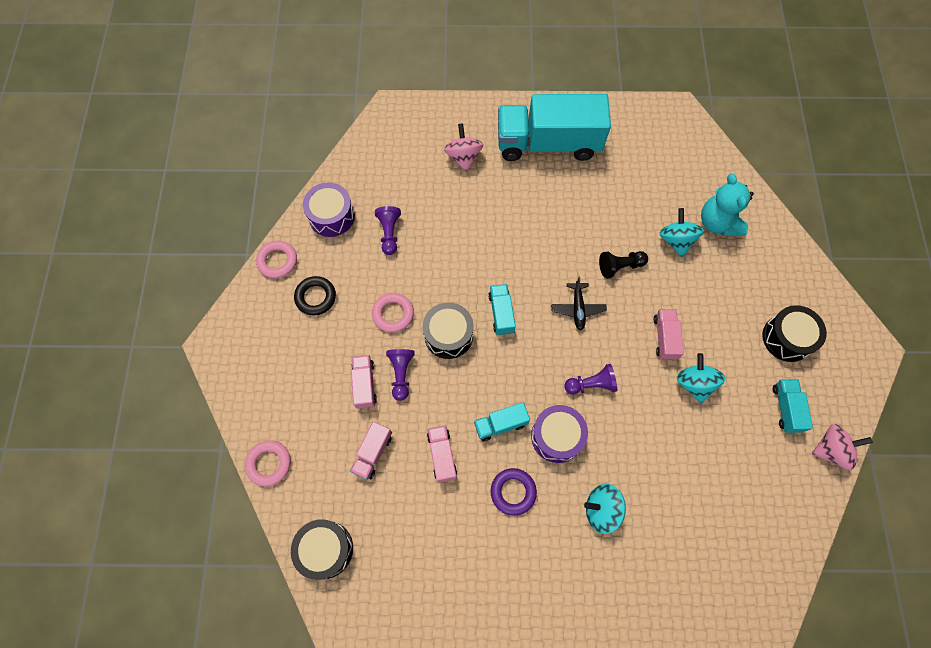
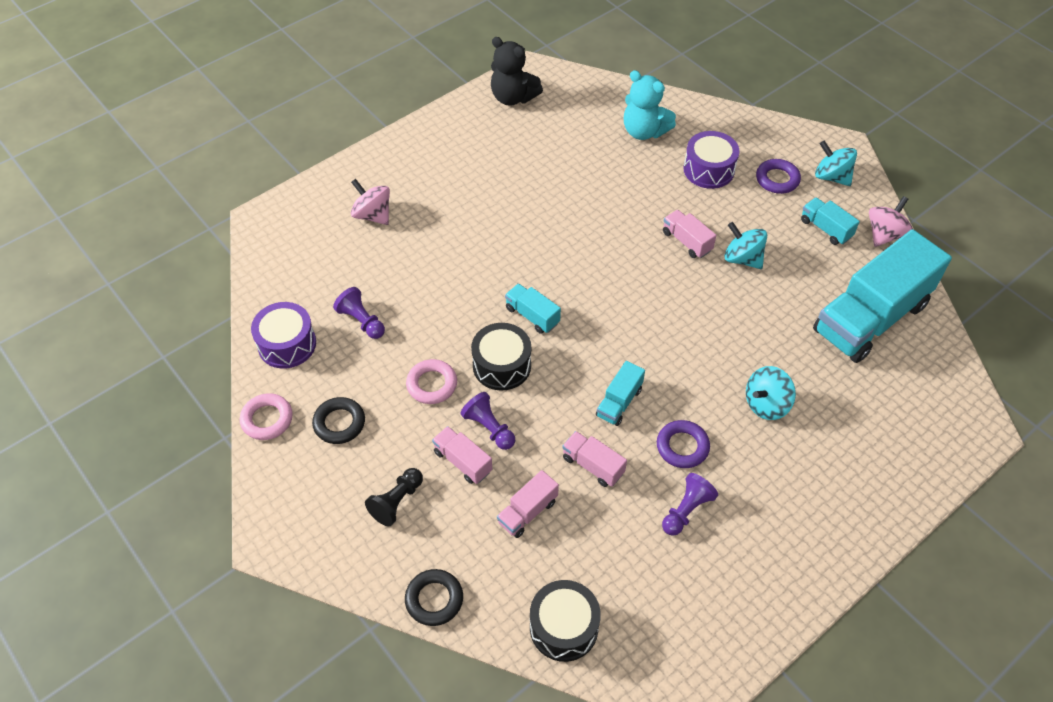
camera: 40 degrees left, 15 degrees down
(269, 463) = (434, 599): pink ring -> black ring
(373, 453) = (527, 512): pink truck -> pink truck turned 60 degrees clockwise
(548, 143) = (442, 158): turquoise truck -> turquoise truck (870, 318)
(557, 436) = (675, 377): purple drum -> purple drum (708, 170)
(577, 308) = (594, 267): black plane -> none
(591, 384) = (663, 317): purple pawn -> purple pawn (686, 510)
(620, 266) = (598, 213): black pawn -> black pawn (397, 502)
(643, 126) = (513, 97): none -> black teddy bear
(676, 240) = (624, 165): turquoise spinning top -> turquoise spinning top (831, 177)
(787, 338) = (777, 179): black drum -> purple ring

